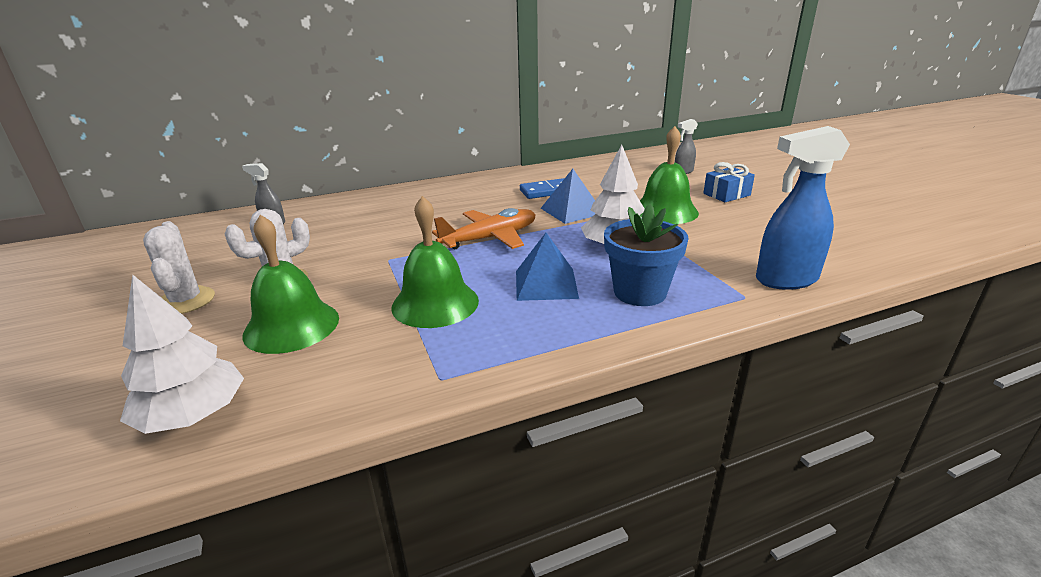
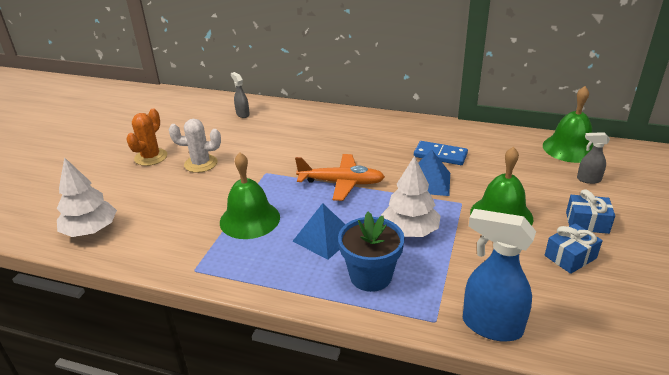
camera: 40 degrees right, 5 degrees up
(186, 301) = (151, 157): white cactus -> orange cactus
(291, 326) = (173, 198): green bell -> green bell (569, 148)
(753, 217) = (570, 257): none -> blue gift

